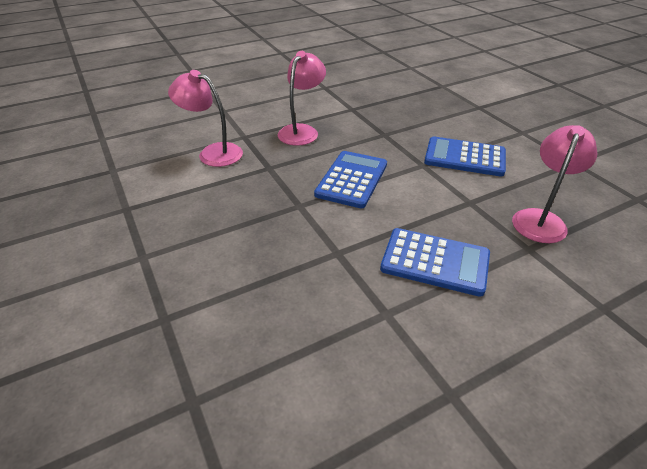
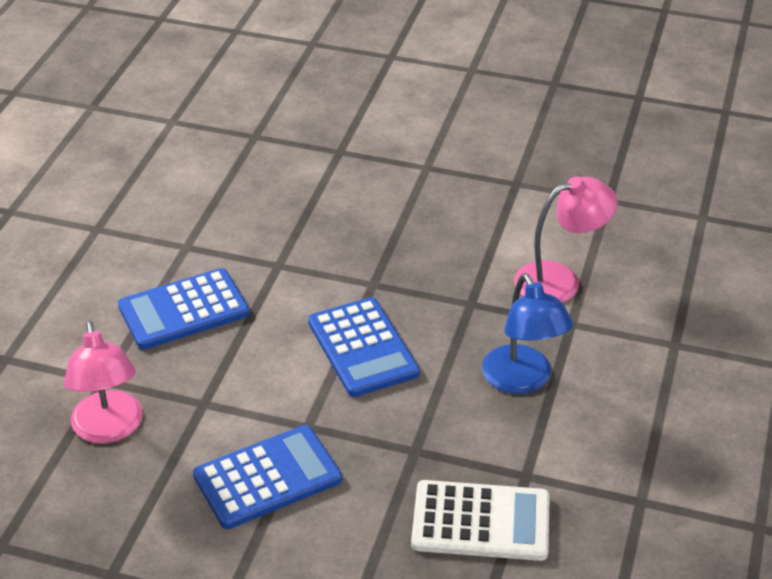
camera: 135 degrees right, 0 degrees up
(302, 131) = (522, 380): pink lamp -> blue lamp
(389, 107) = (481, 522): none -> white calculator

